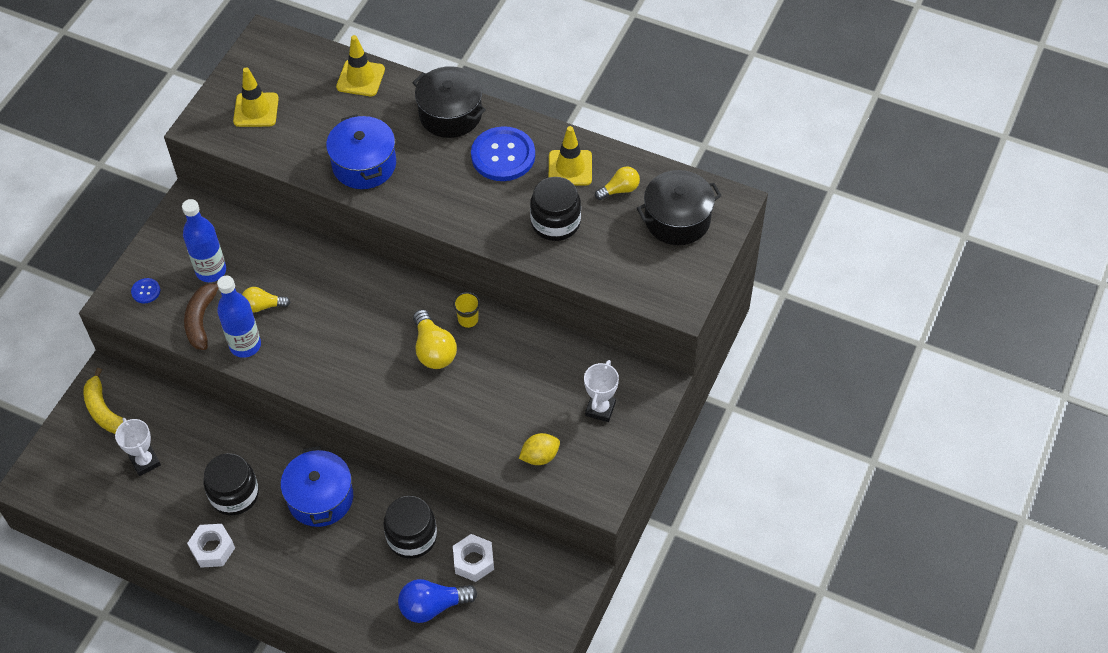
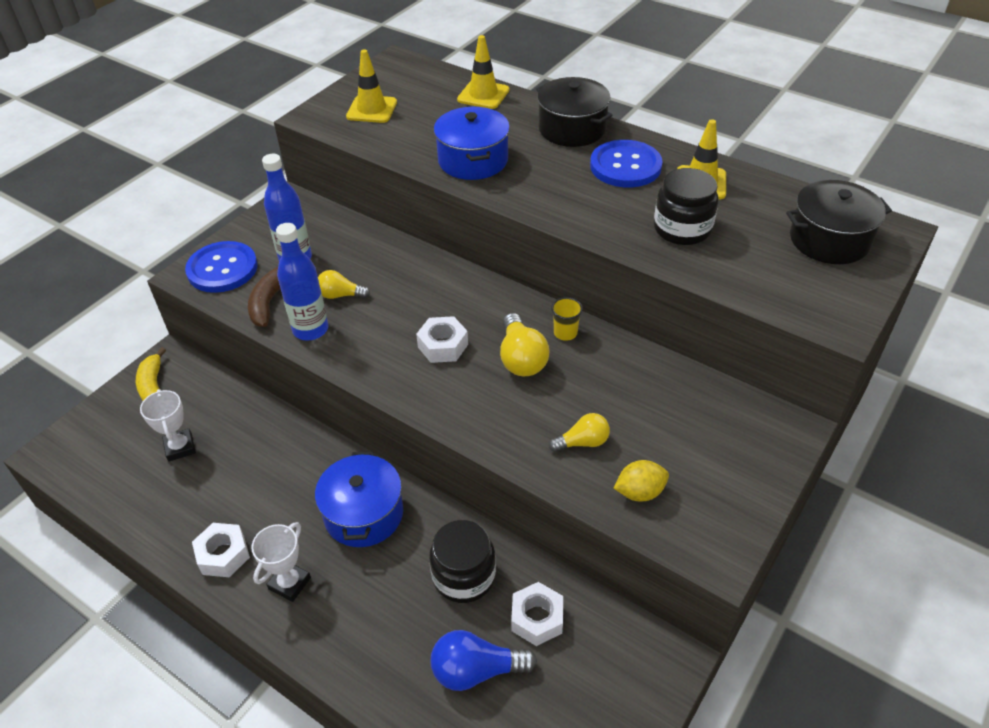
camera: 10 degrees right, 10 degrees down
(146, 291) = (222, 269): blue button -> blue button, size x2.25
(234, 494) = (266, 496): black jar -> none
(364, 346) = (443, 346): none -> white nut
(600, 409) = (720, 446): white trophy -> white trophy (289, 583)
(620, 190) = (758, 206): yellow light bulb -> yellow light bulb (582, 442)

